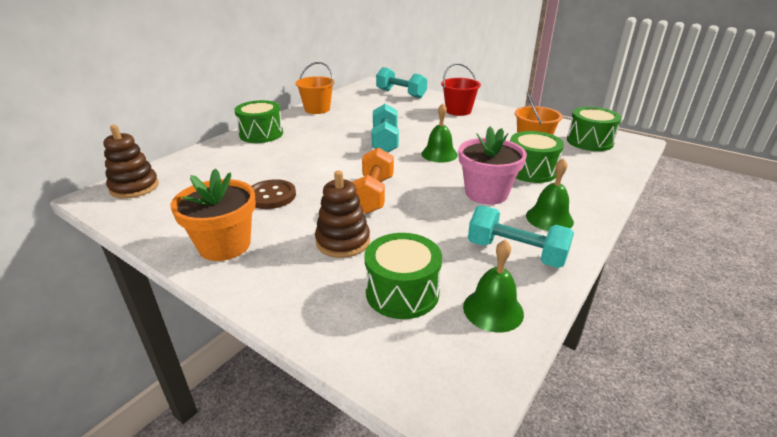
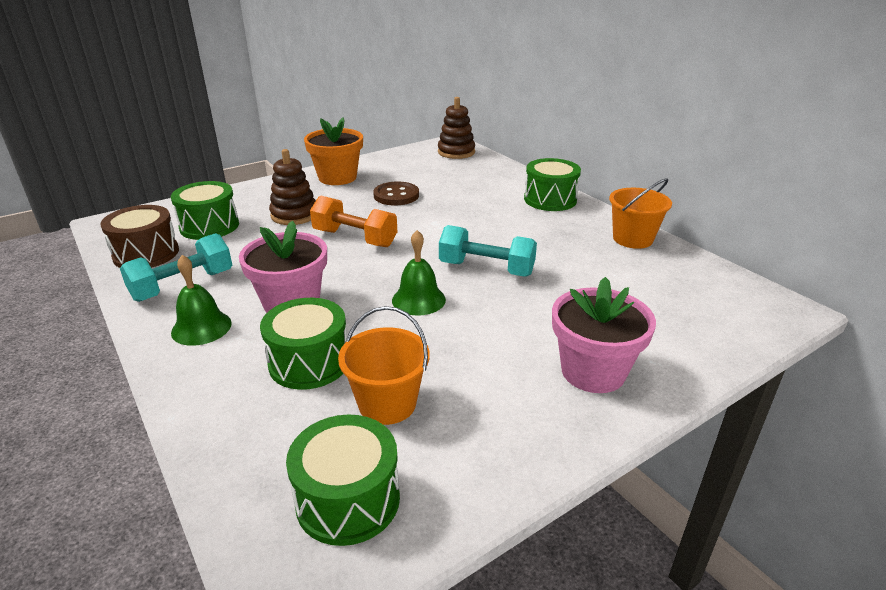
camera: 110 degrees right, 0 degrees up
(401, 94) = (712, 327): turquoise dumbbell -> none
(458, 111) = (593, 371): red bucket -> pink flower pot
(493, 310) = (146, 254): green bell -> brown drum

